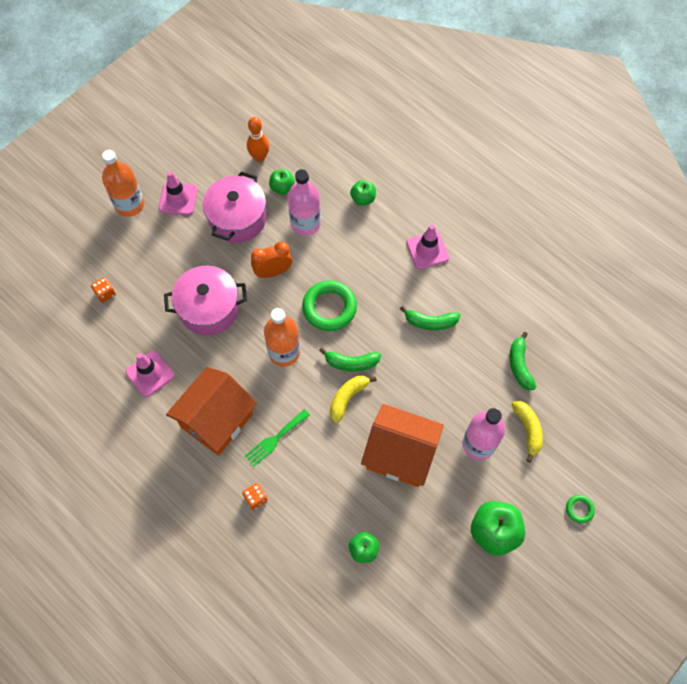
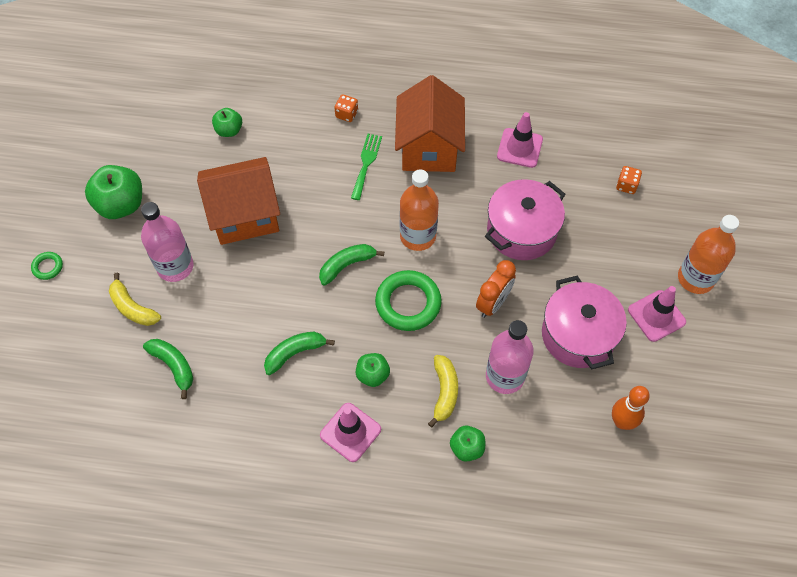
camera: 145 degrees right, 5 degrees down
(282, 187) = (564, 401): green apple -> green apple (372, 375)
(347, 398) = (327, 233): yellow banana -> yellow banana (444, 392)

